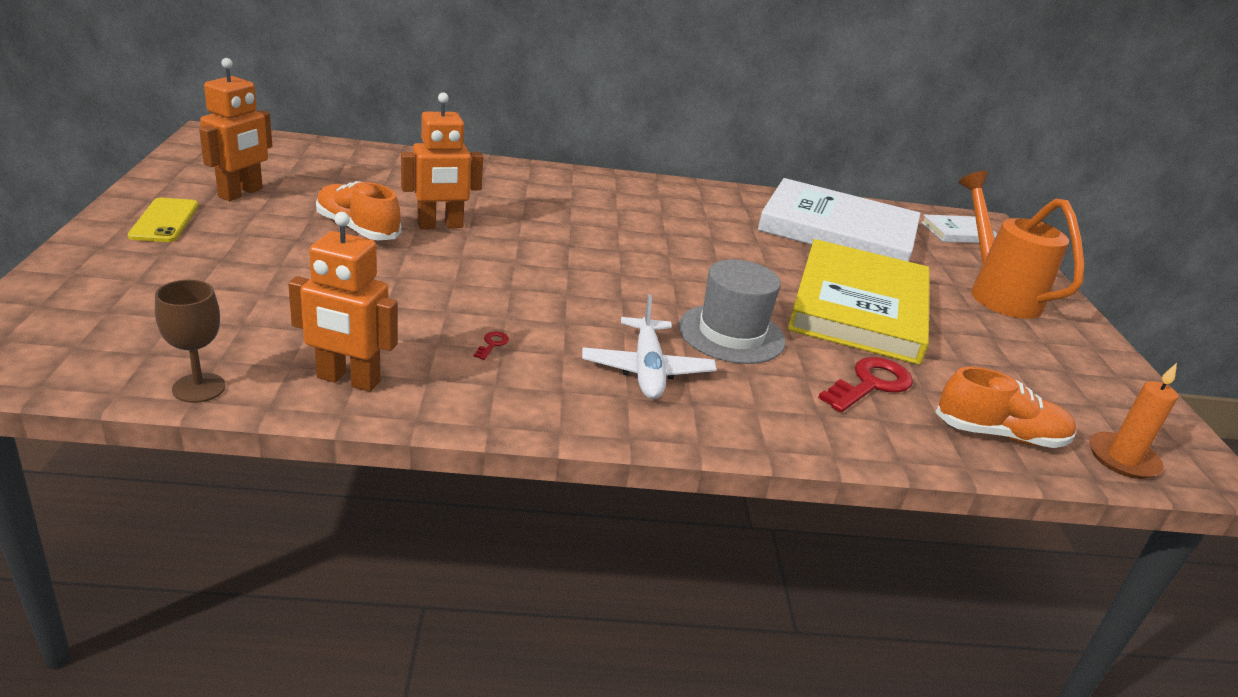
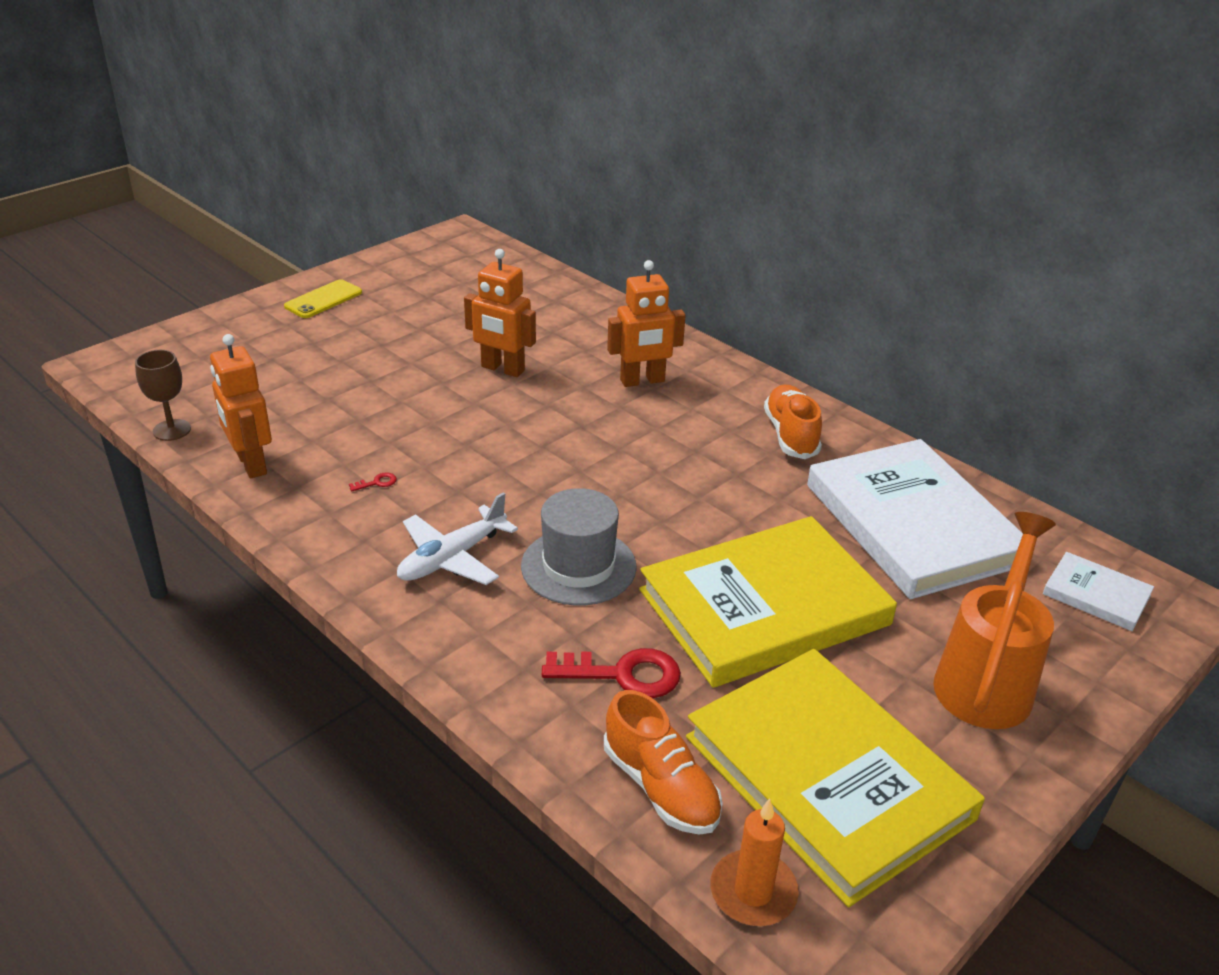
camera: 50 degrees right, 5 degrees up
(241, 193) = (403, 292): orange robot -> orange robot (642, 381)
(357, 229) = (436, 350): orange shoe -> orange shoe (791, 435)
(1038, 379) = (827, 777): none -> yellow book

